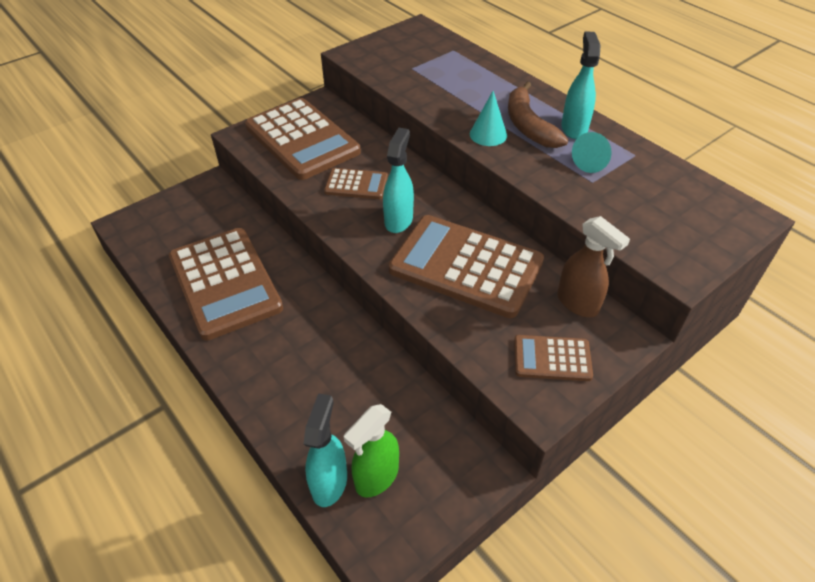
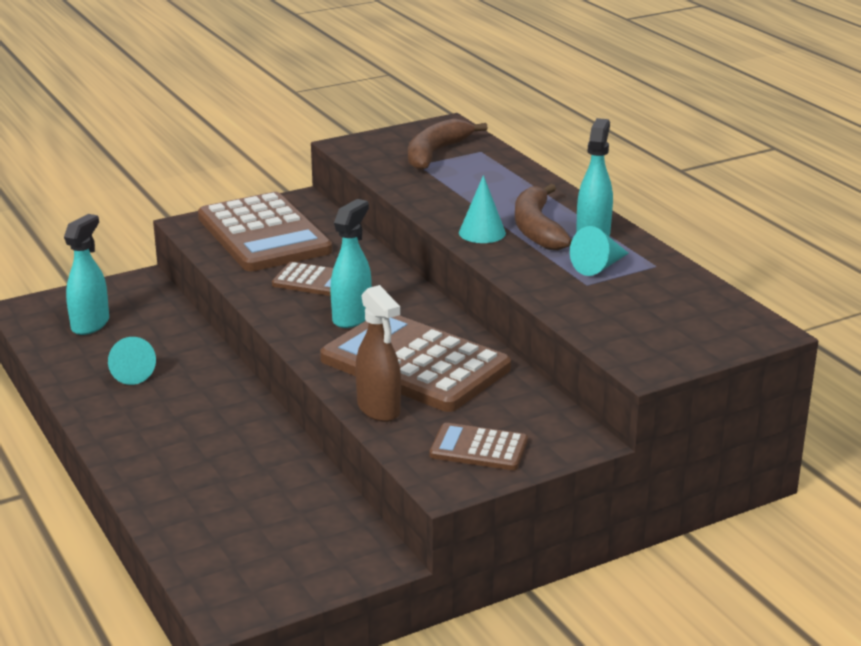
camera: 10 degrees right, 20 degrees down
(225, 282) = (129, 372): brown calculator -> turquoise cone
(329, 482) = (192, 547): turquoise spray bottle -> turquoise spray bottle (90, 324)
(376, 477) = (246, 550): green spray bottle -> none
(420, 55) = (436, 153): none -> brown banana
(578, 303) = (535, 408): brown spray bottle -> brown spray bottle (379, 409)

